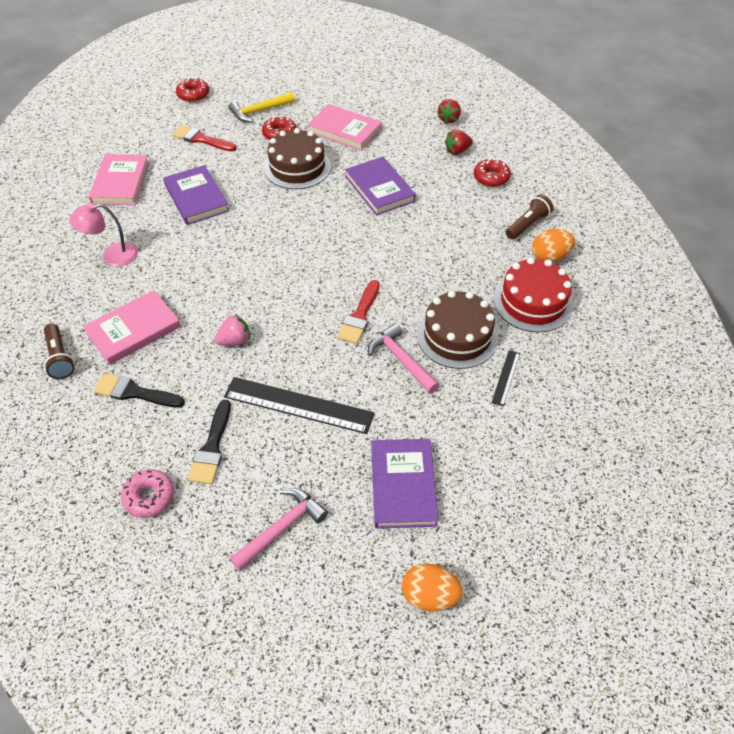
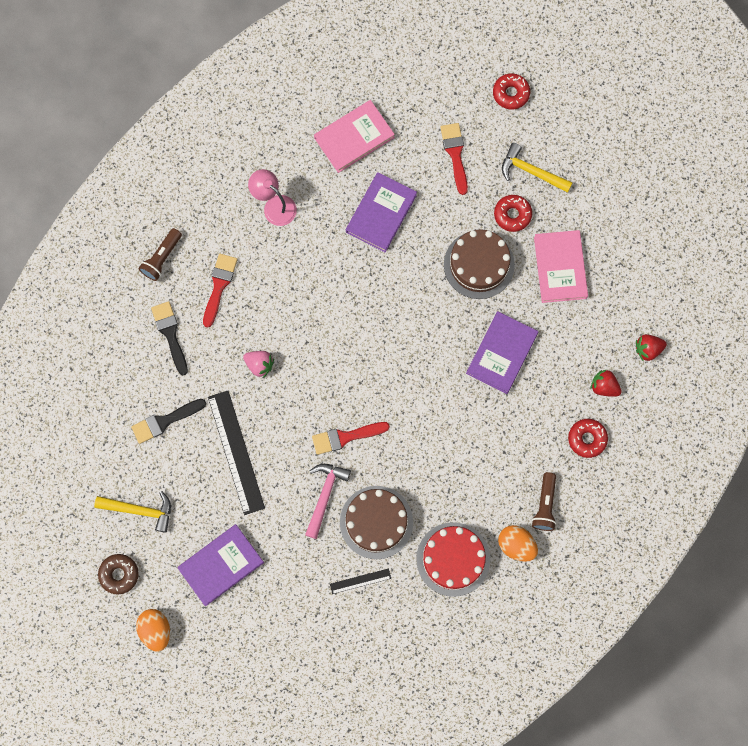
camera: 55 degrees right, 25 degrees up
(133, 330) = (219, 286): pink book -> red brush
(149, 497) = (105, 412): pink donut -> none
(282, 528) = (140, 510): pink hammer -> yellow hammer
(335, 595) = (119, 574): none -> brown donut
(527, 225) = (545, 505): brown flashlight -> brown flashlight turned 90 degrees clockwise

